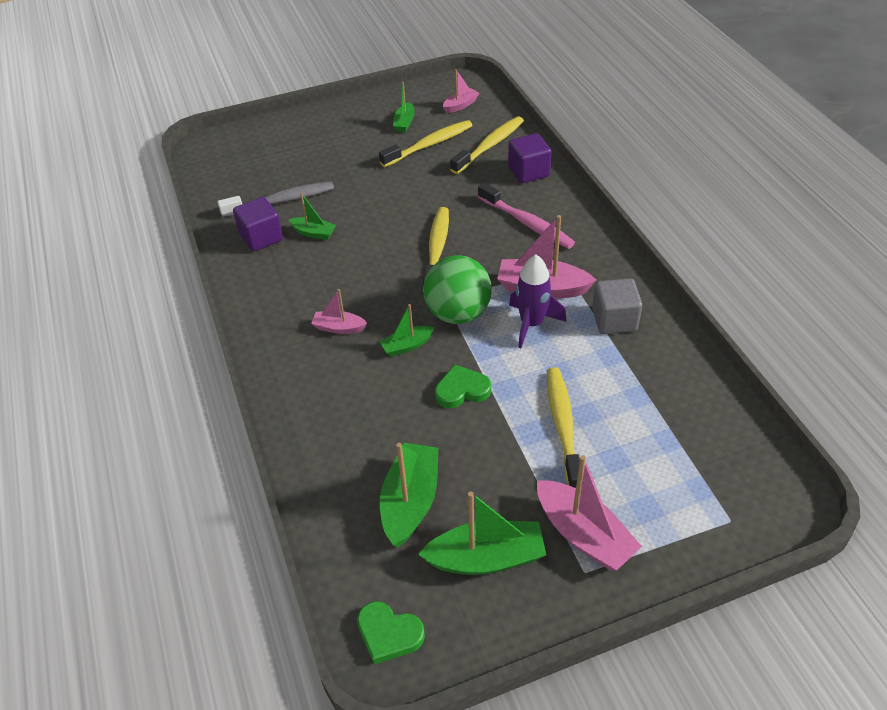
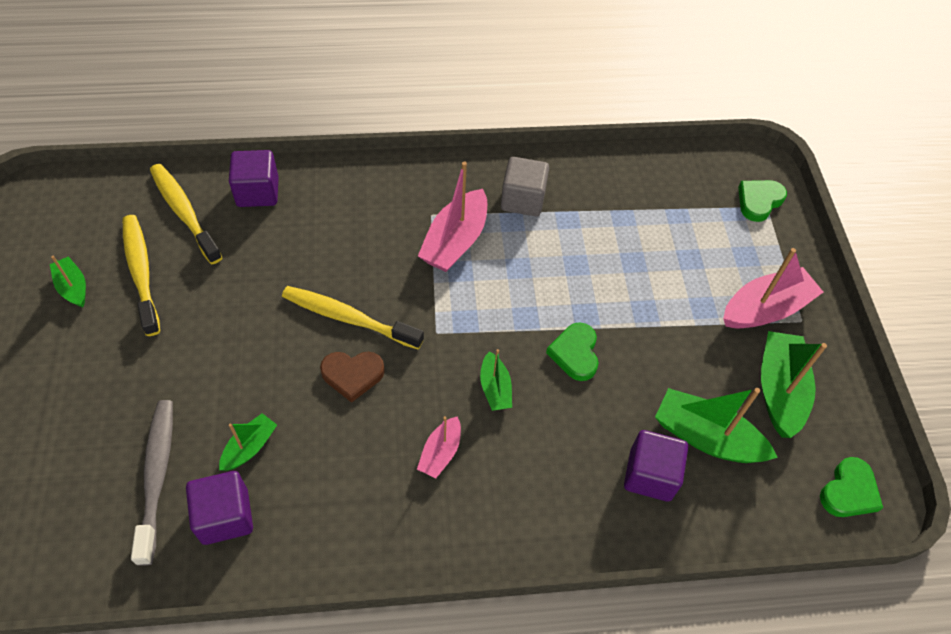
camera: 80 degrees left, 10 degrees up
(359, 464) = (650, 475): none -> purple cube
(388, 265) = (352, 375): none -> brown heart
(404, 123) = (73, 287): green boat -> green boat turned 150 degrees counterclockwise
(458, 313) = (463, 326): green ball -> none
(460, 105) = (78, 217): pink boat -> none
(527, 223) = (347, 221): pink toothbrush -> none
(531, 324) = (503, 266): purple rocket -> none
(563, 425) = (642, 284): yellow toothbrush -> none
(734, 512) = (759, 201): none -> green heart

